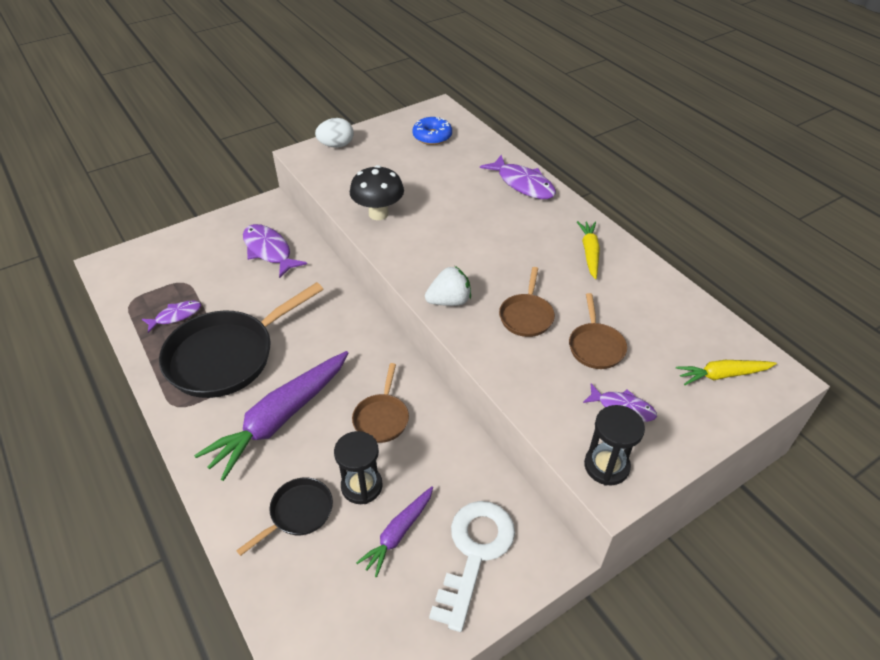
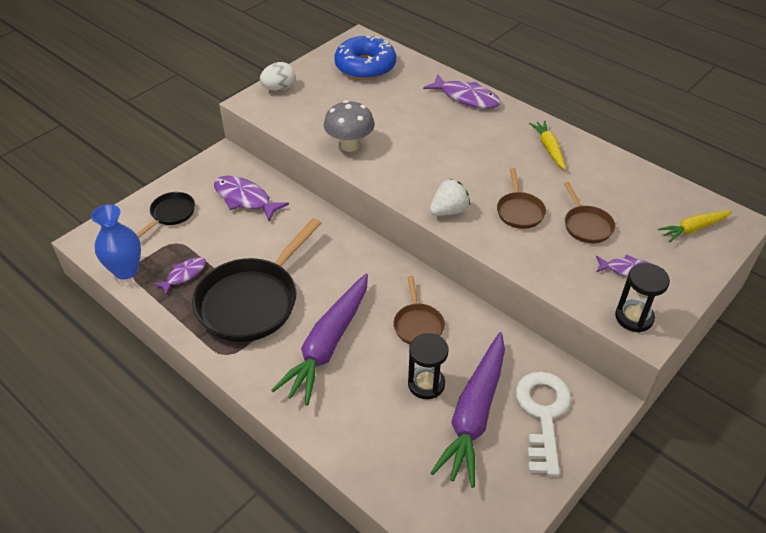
camera: 15 degrees left, 0 degrees up
(125, 300) = (126, 270): none -> blue vase
(298, 513) = (381, 418): black pan -> black pan (171, 214)
(378, 214) = (349, 145): black mushroom -> grey mushroom
(398, 533) = (474, 414): purple carrot -> purple carrot, size x1.90
(432, 136) = (365, 66): blue donut -> blue donut, size x1.63

